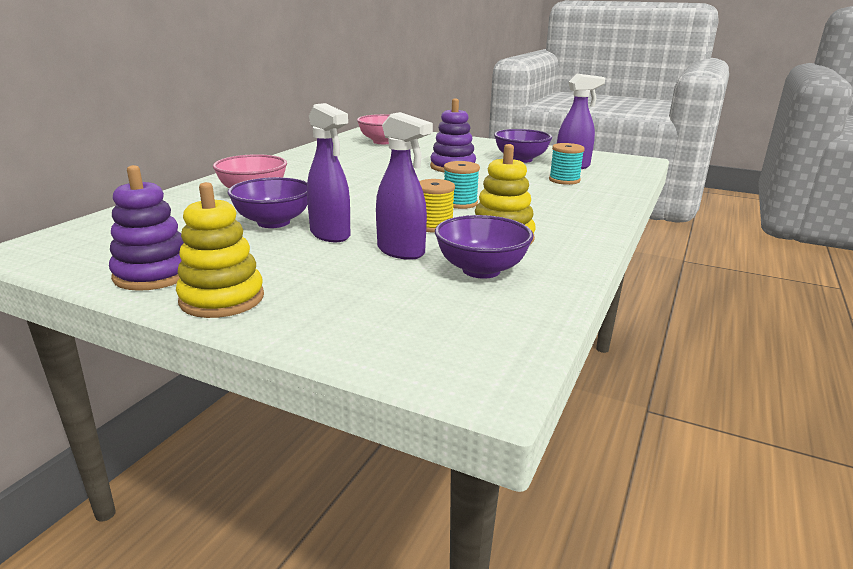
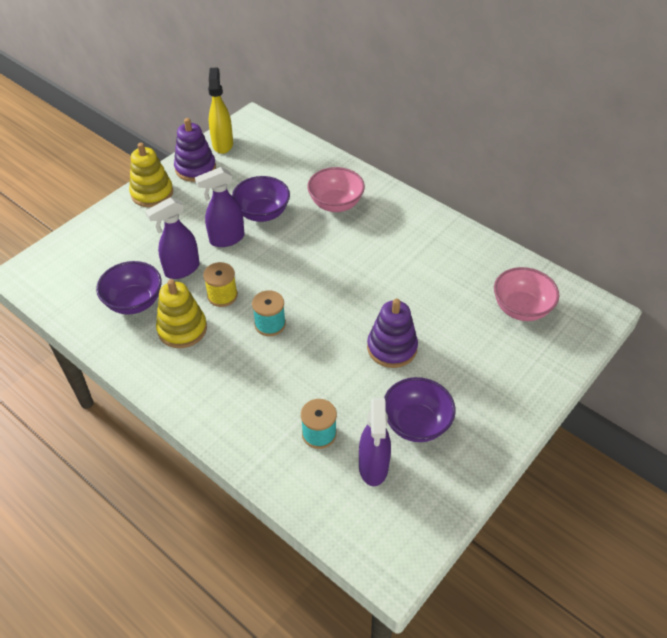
camera: 105 degrees right, 25 degrees up
(86, 263) = (222, 144): none -> yellow spray bottle

